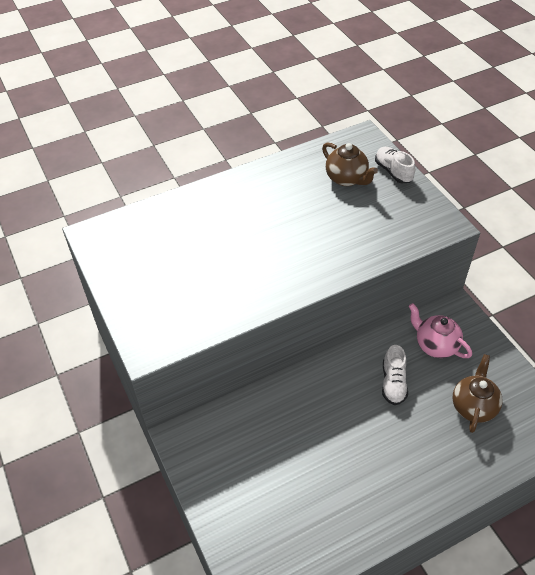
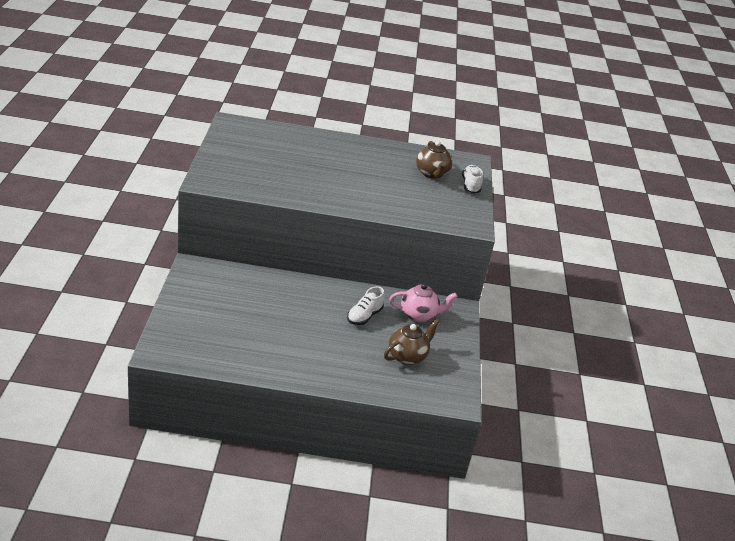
camera: 25 degrees right, 15 degrees down
(435, 345) = (419, 315): pink teapot -> pink teapot turned 105 degrees clockwise

